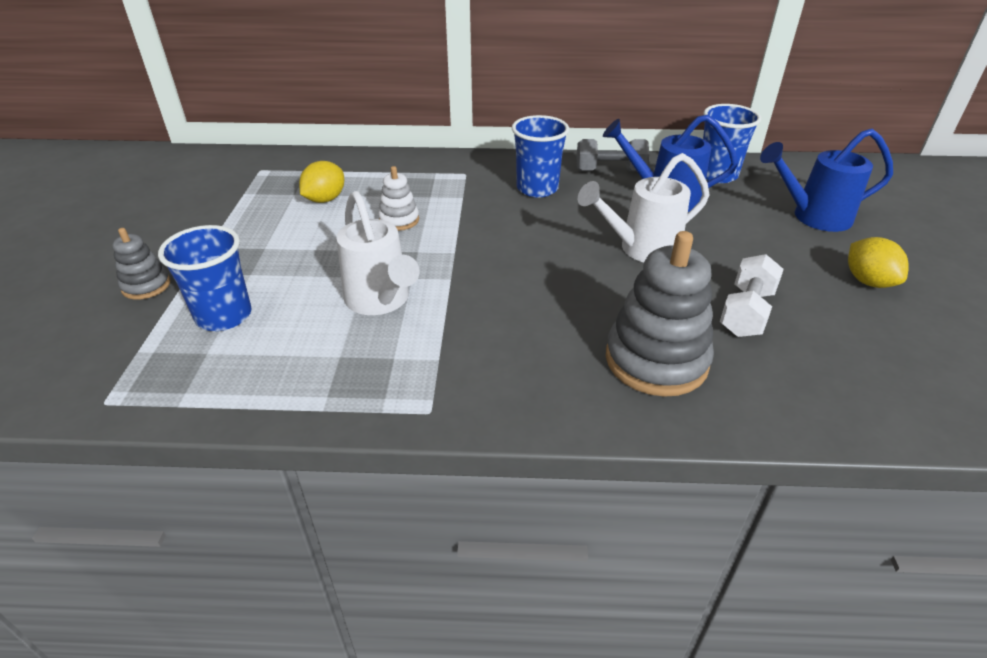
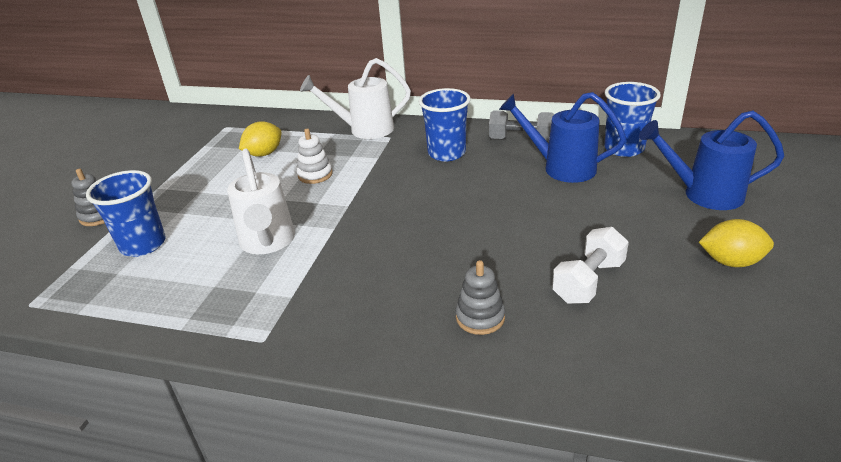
camera: 15 degrees right, 5 degrees down
(641, 249) = (516, 214): white watering can -> white watering can (364, 130)
(656, 360) = (480, 317): grey stacking toy -> grey stacking toy, size x0.51
(868, 281) = (731, 262): yellow lemon -> yellow lemon turned 75 degrees counterclockwise

